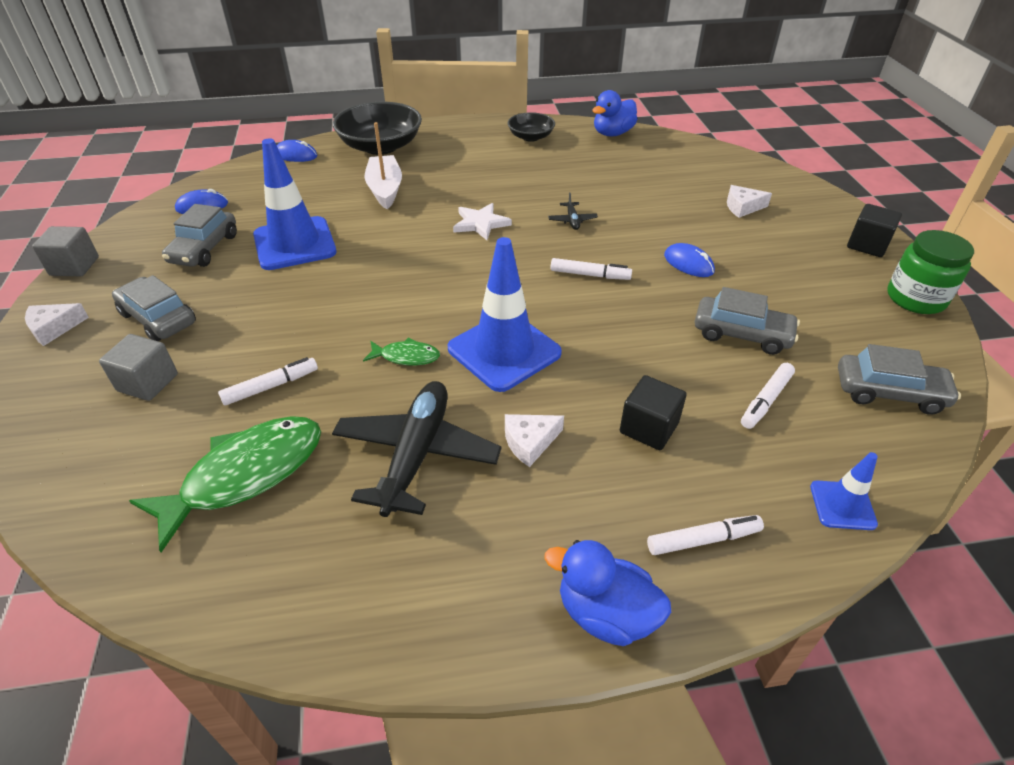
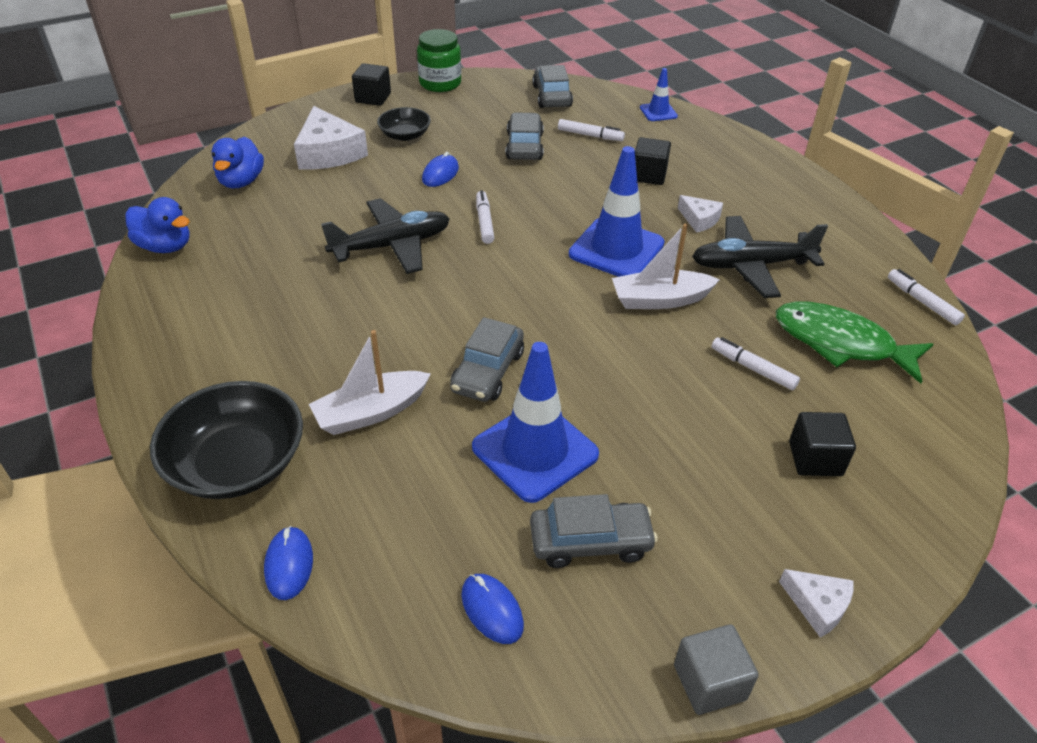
camera: 110 degrees left, 0 degrees up
(148, 382) = (815, 459): grey cube -> black cube
(158, 318) = (735, 508): grey car -> grey car (488, 371)
(406, 357) = (660, 300): green fish -> white boat
(480, 223) = (423, 307): white star -> none
(531, 137) = (183, 313): black bowl -> black bowl (405, 135)
(572, 220) = (392, 246): black plane -> black plane, size x2.36
(605, 613) = (792, 175): blue duck -> blue duck (241, 182)
(703, 540) = (719, 151): white marker -> white marker (922, 302)
(742, 207) = (329, 153): white cheese -> white cheese, size x1.89

